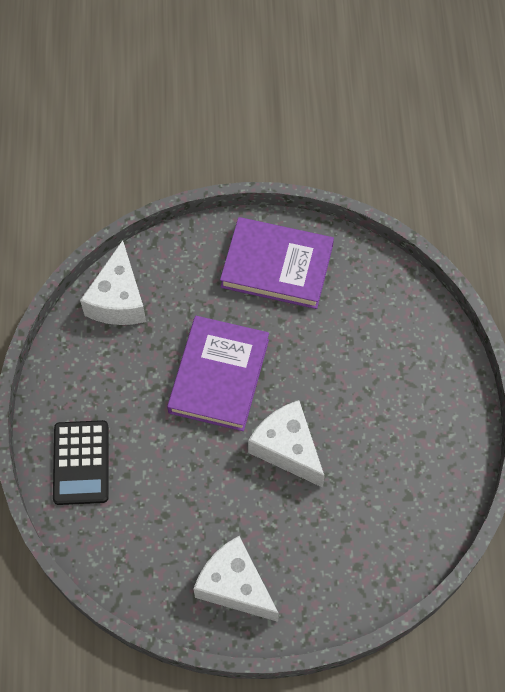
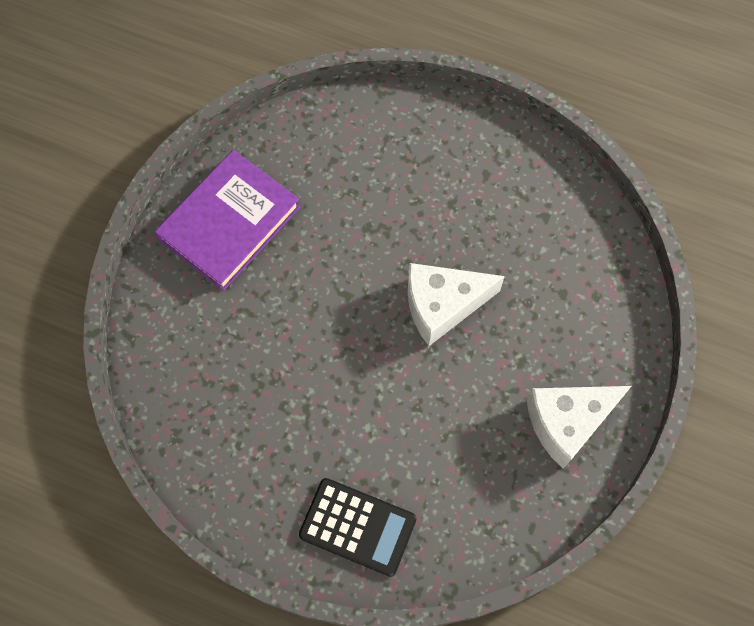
camera: 65 degrees left, 5 degrees up
(118, 300) = (179, 405): white cheese -> none
(219, 376) = (327, 337): purple book -> none

